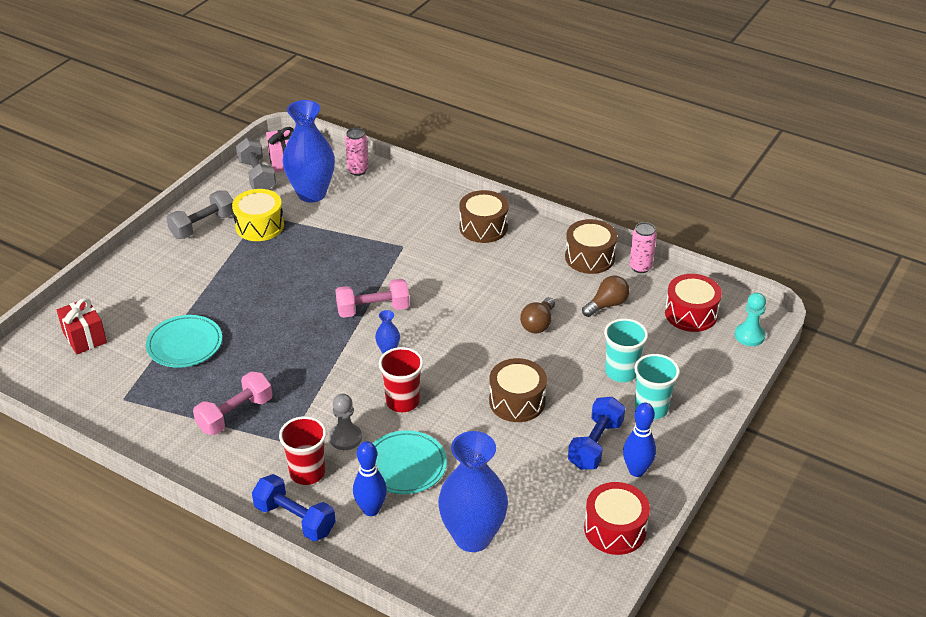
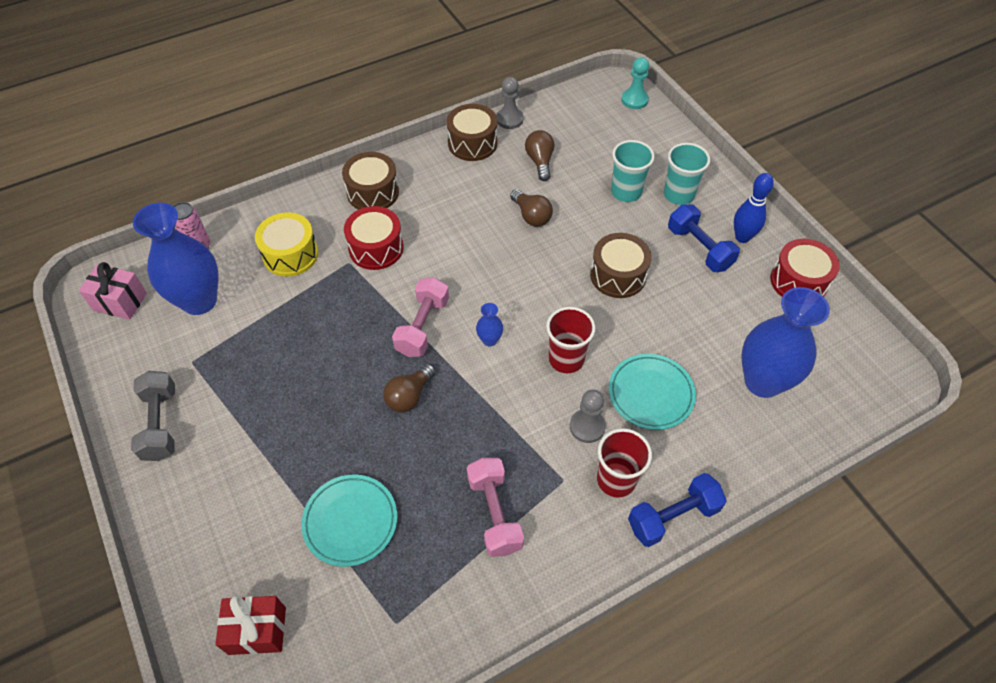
camera: 60 degrees left, 15 degrees up
(257, 176) = (121, 336): grey dumbbell -> none
(259, 226) = (210, 369): yellow drum -> yellow drum (290, 254)
(305, 329) = (409, 396): none -> brown light bulb
(371, 510) = (692, 446): blue bowling pin -> none
(640, 267) = (509, 119): pink can -> grey pawn
(691, 314) = (587, 118): red drum -> red drum (376, 248)

